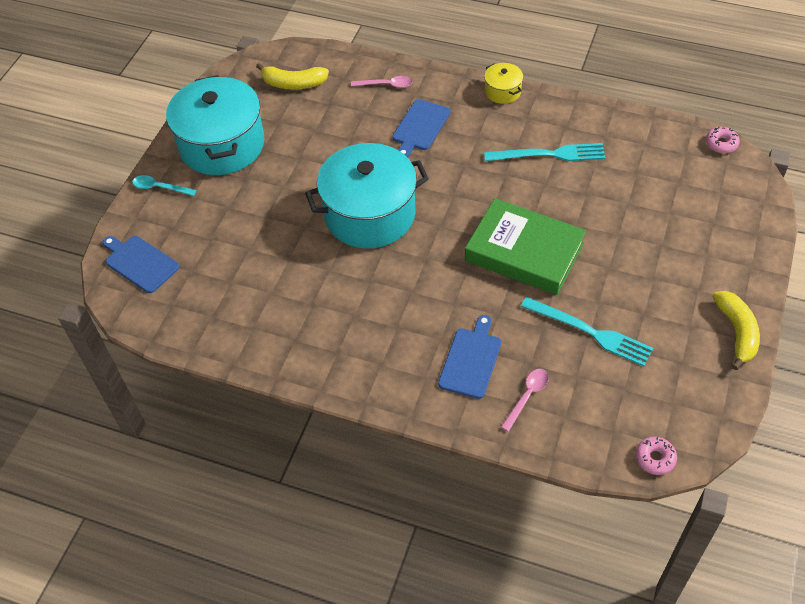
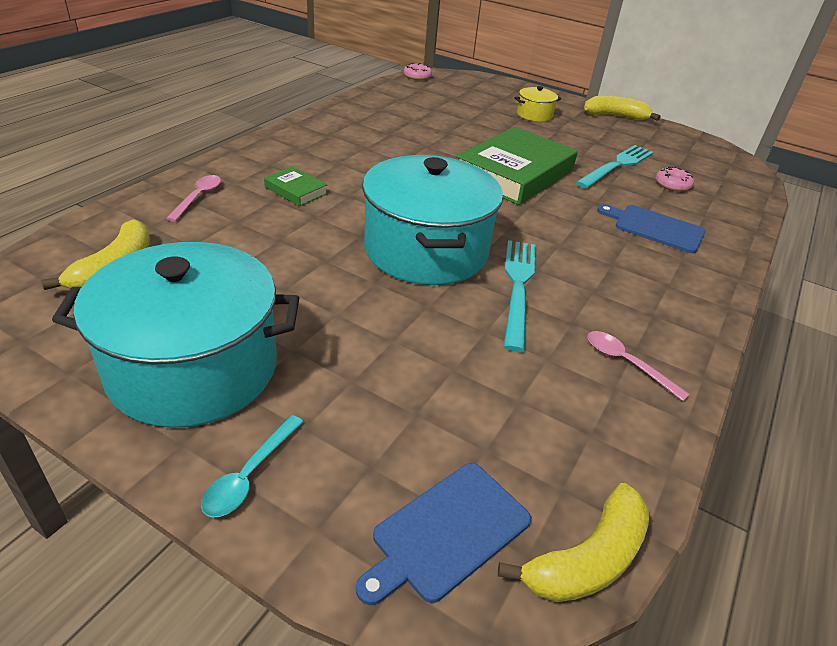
camera: 85 degrees left, 15 degrees down
(133, 316) = (587, 559): none -> yellow banana
(420, 127) = (296, 190): blue cutting board -> green book
(502, 91) = (278, 137): yellow pot -> yellow pot (534, 115)
(527, 396) = (695, 208): pink spoon -> pink spoon (626, 363)
(549, 154) = (388, 136): turquoise fork -> turquoise fork (518, 287)
(655, 458) = (746, 170): pink donut -> pink donut (672, 185)

